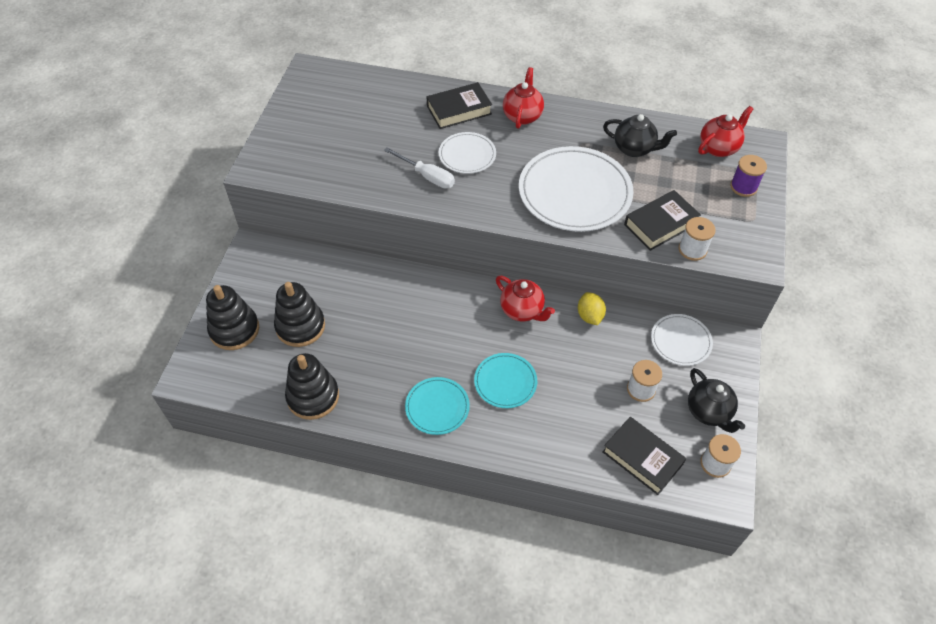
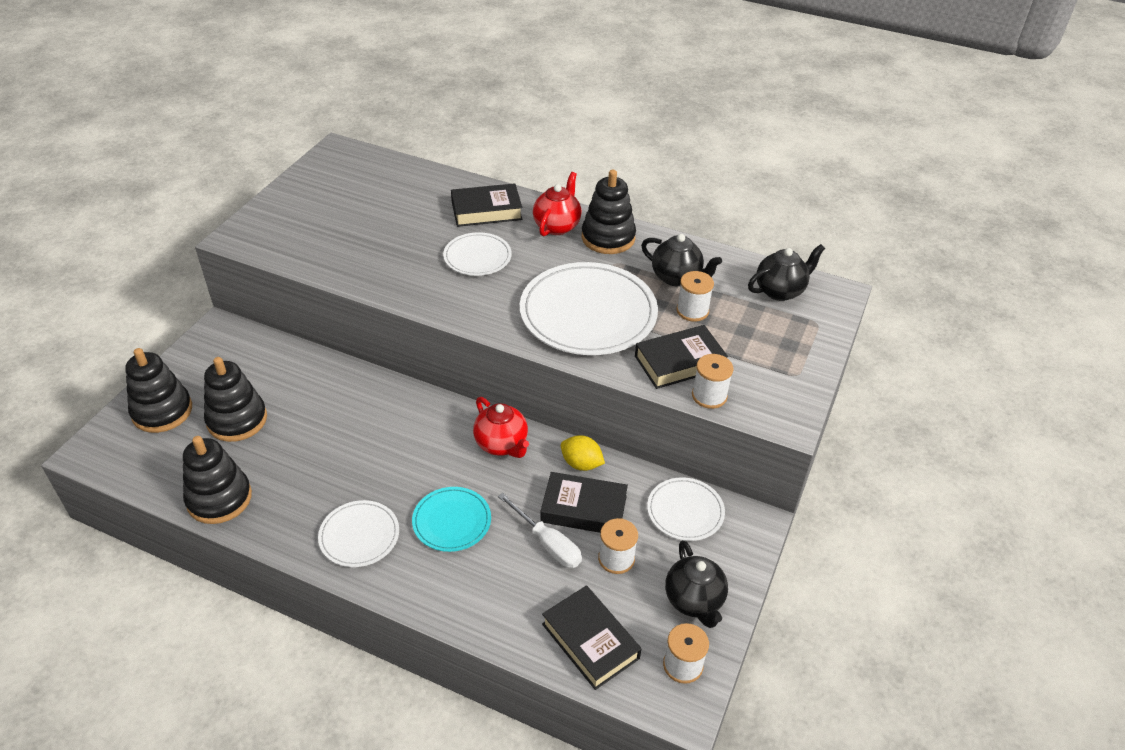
camera: 10 degrees right, 10 degrees down
(427, 176) = (422, 272): white screwdriver -> white screwdriver (547, 543)
(437, 407) = (359, 535): turquoise plate -> white plate
(567, 120) = (608, 238): none -> black stacking toy
(589, 316) = (581, 464): yellow lemon -> yellow lemon turned 60 degrees counterclockwise
(603, 353) = (583, 509): none -> black book
(656, 177) = (692, 311): none -> white spool
(718, 148) = (780, 291): red teapot -> black teapot
(743, 187) = (797, 337): purple spool -> none

